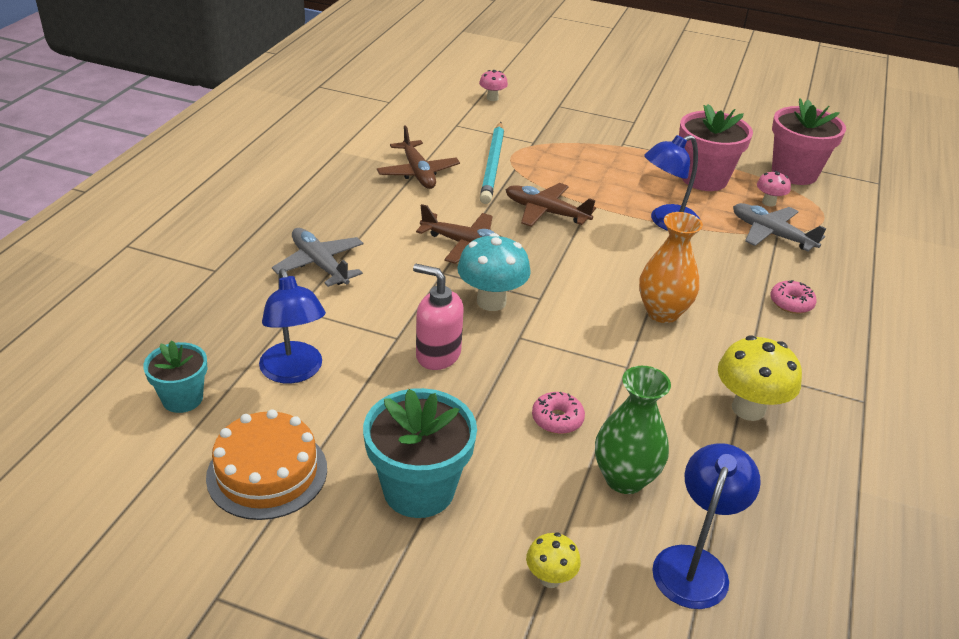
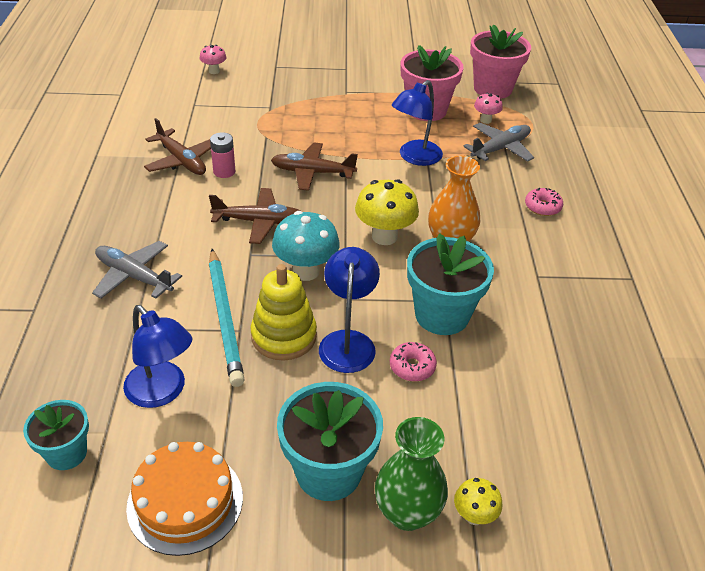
camera: 20 degrees left, 5 degrees up
(437, 355) = (284, 336): pink soap dispenser -> yellow stacking toy
(455, 192) = (224, 171): none -> pink battery
(492, 165) = (245, 137): turquoise pencil -> turquoise pencil (224, 318)
(616, 379) = (442, 315): none -> turquoise flower pot
(624, 478) = (490, 404): green vase -> green vase (407, 513)
(694, 564) = (576, 462): blue lamp -> blue lamp (348, 341)
(748, 409) = (553, 311): yellow mushroom -> yellow mushroom (384, 236)
(771, 234) = (500, 148): grey plane -> grey plane turned 120 degrees clockwise

